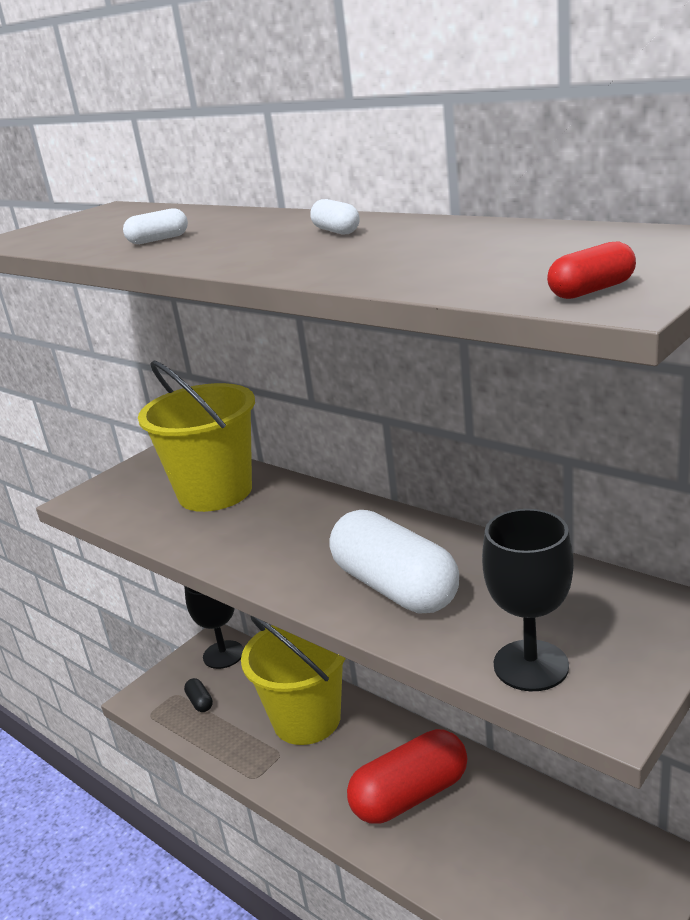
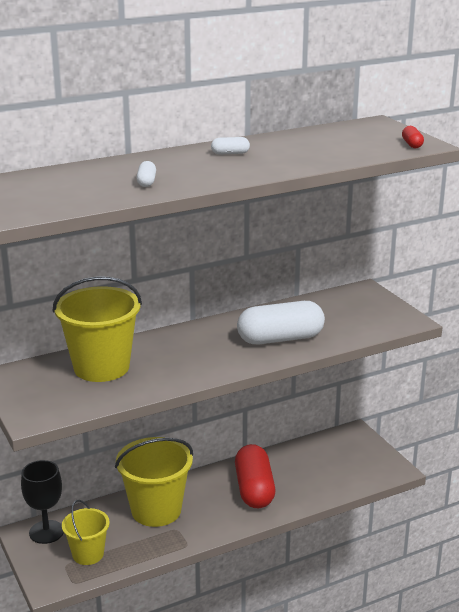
camera: 70 degrees left, 0 degrees up
(200, 702) = (88, 554): black capsule -> yellow bucket
(531, 665) = (370, 326): black goblet -> none

